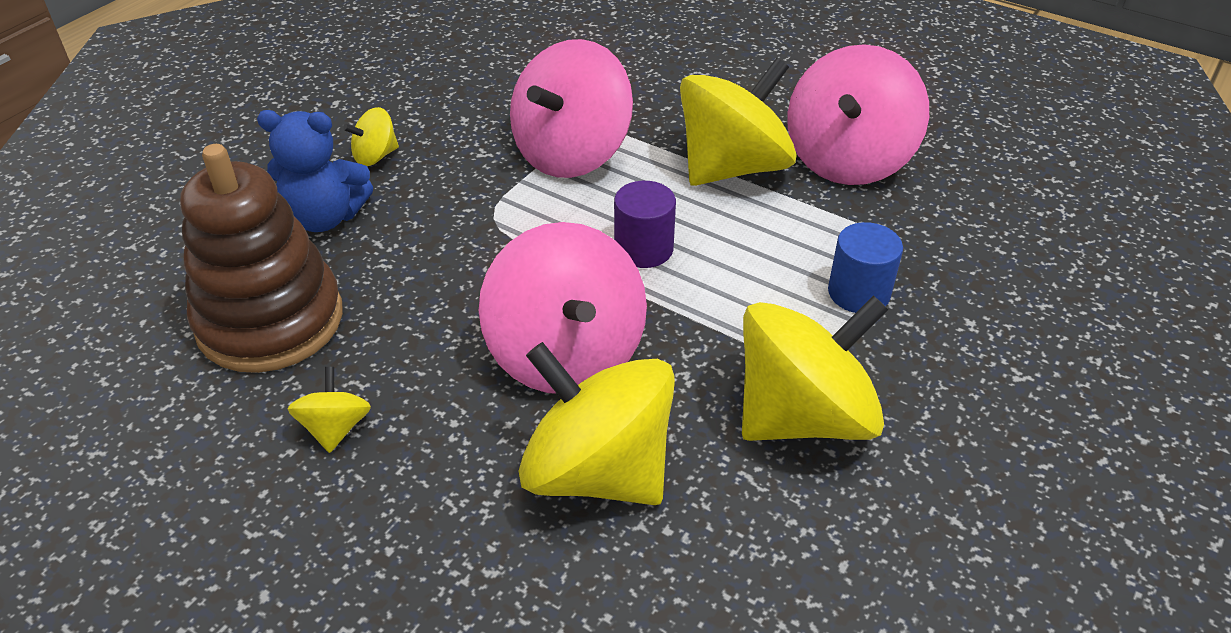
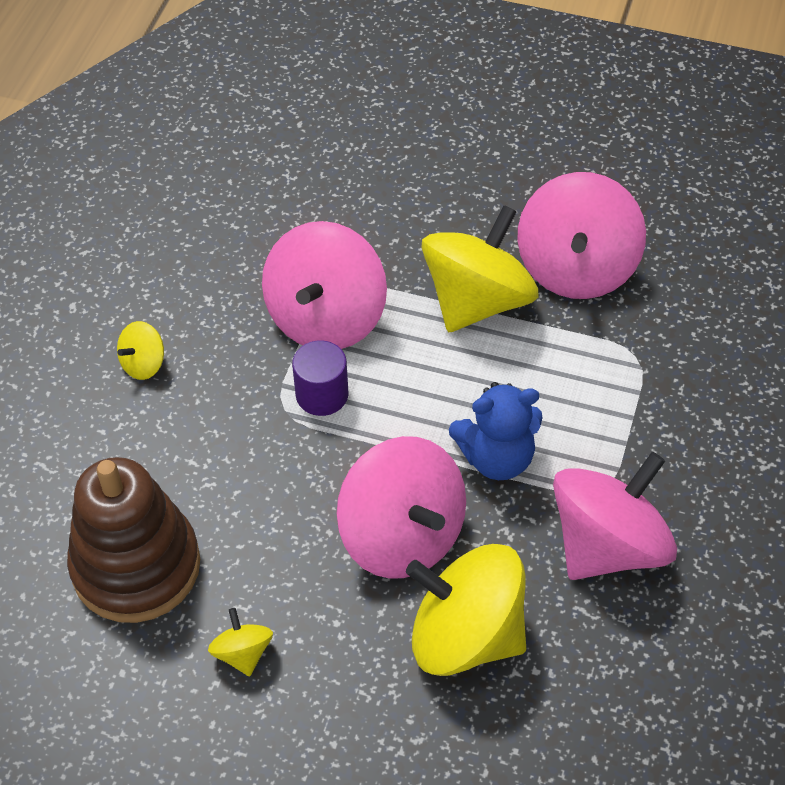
camera: 15 degrees left, 10 degrees up
(325, 217) = (130, 445): blue teddy bear -> blue teddy bear (497, 457)
(643, 249) = (429, 411): purple cylinder -> purple cylinder (322, 395)
(803, 416) = (608, 545): yellow spinning top -> pink spinning top
(858, 293) = (622, 414): blue cylinder -> none

